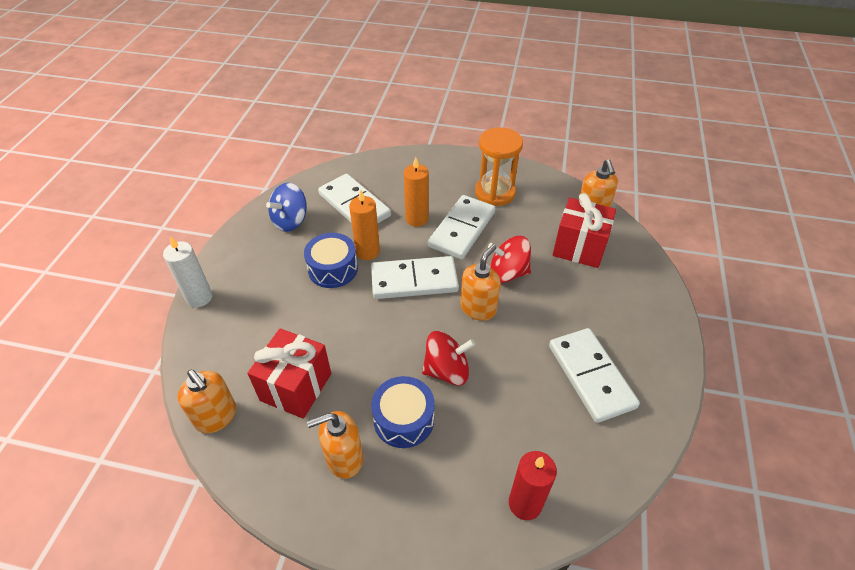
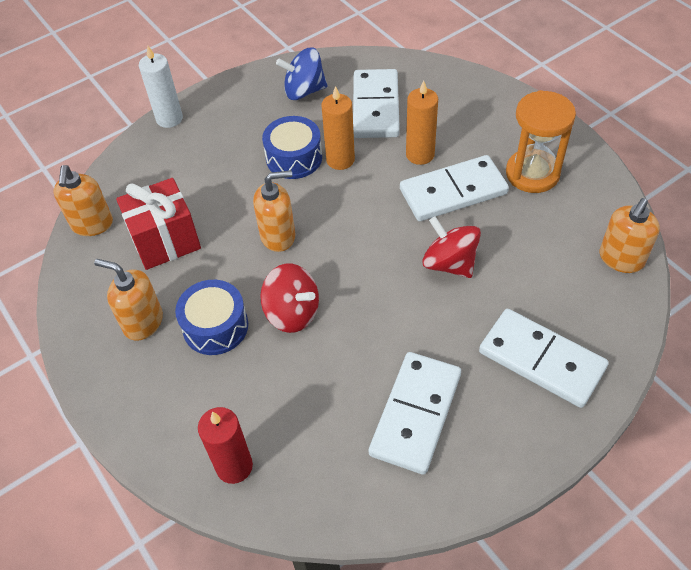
camera: 45 degrees right, 5 degrees up
(414, 281) = (352, 213): white domino -> white domino (541, 360)
(478, 308) = (382, 278): orange soap dispenser -> orange soap dispenser (278, 236)
(579, 248) = (557, 287): red gift -> none

